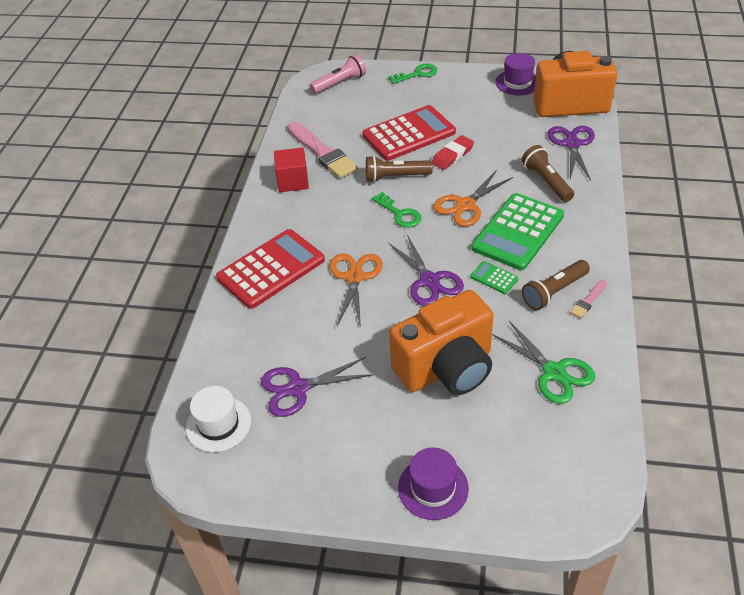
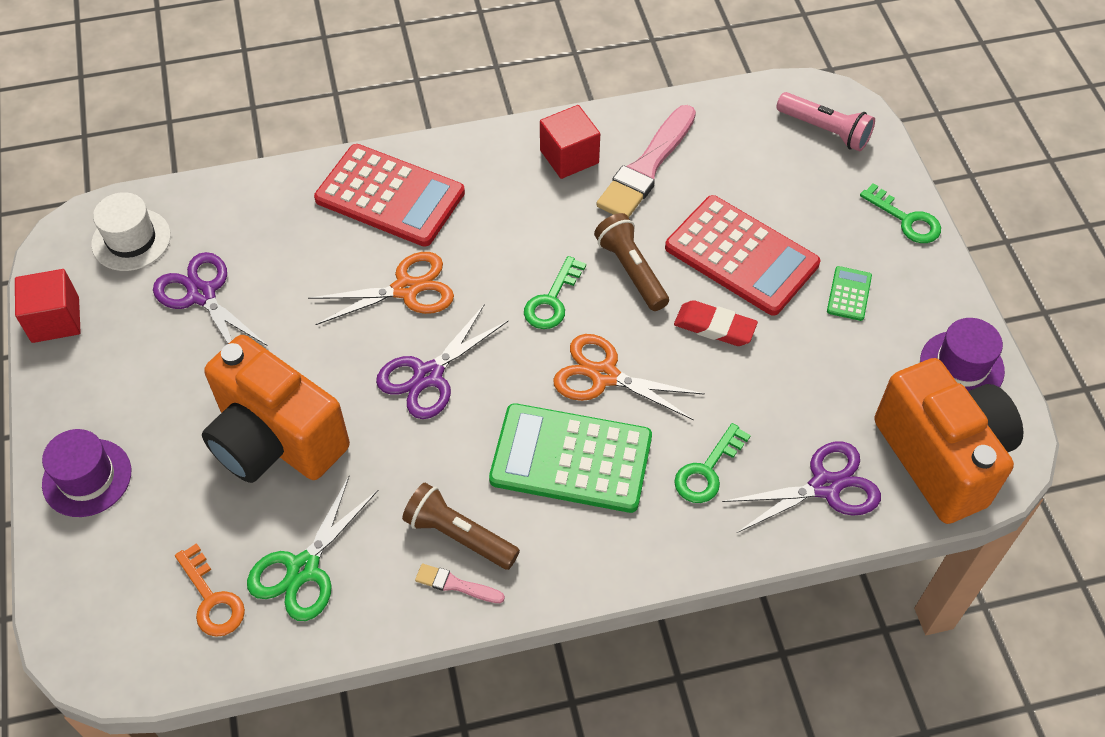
camera: 65 degrees right, 10 degrees up
(270, 488) = (55, 320): none -> red cube
(494, 278) = (461, 452): green calculator -> green calculator (849, 294)
(546, 182) = (707, 470): brown flashlight -> green key
(562, 426) = (212, 599): none -> orange key

